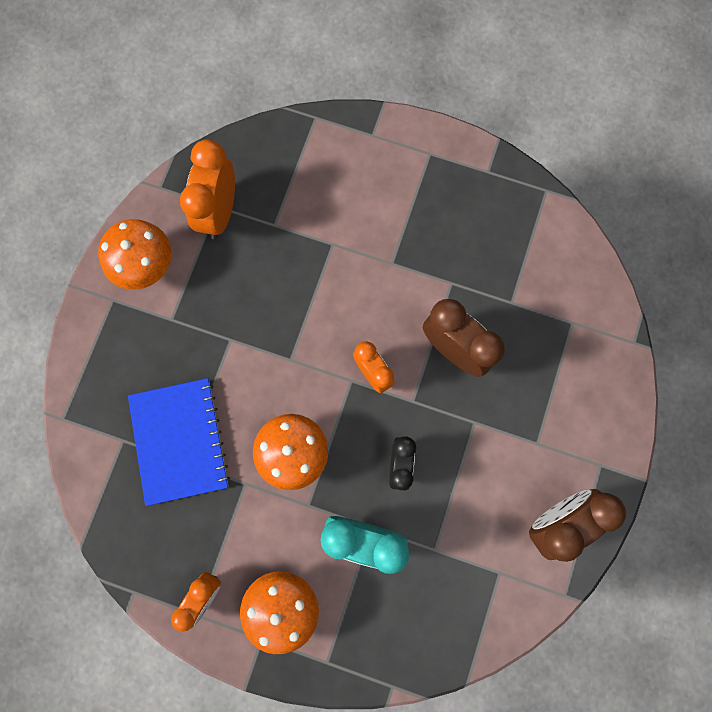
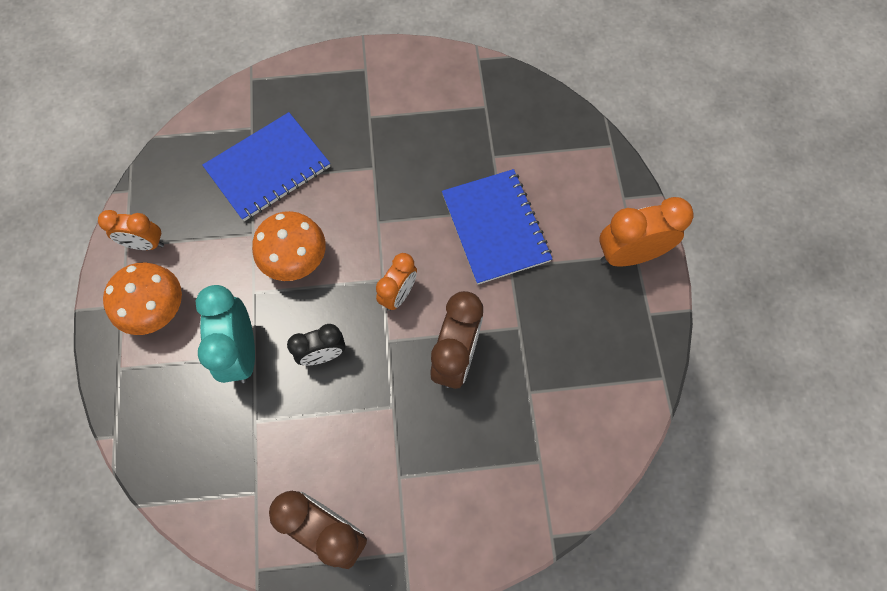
camera: 65 degrees right, 10 degrees down
(145, 265) = (406, 78): orange mushroom -> none
(219, 212) = (481, 110): orange clock -> orange clock (629, 255)
(348, 258) = (495, 227): none -> blue notebook

